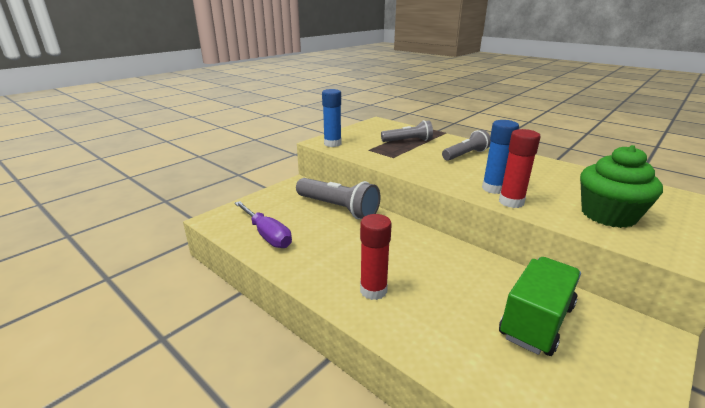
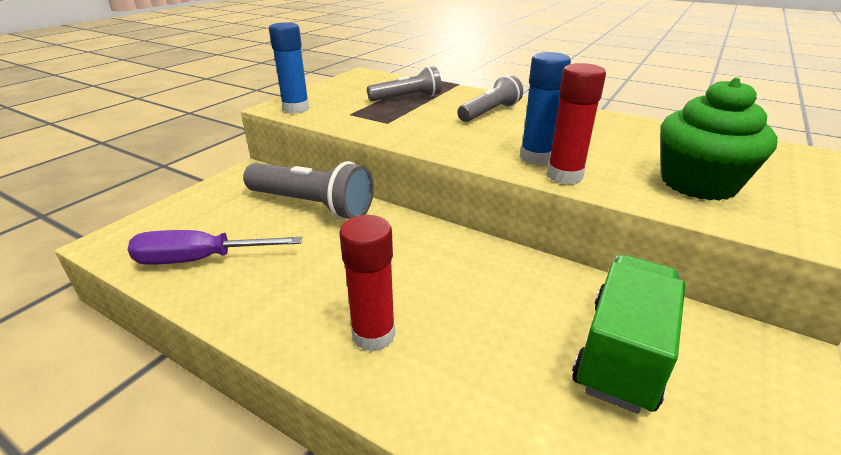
camera: 10 degrees left, 5 degrees up
(267, 235) = (199, 260): purple screwdriver -> purple screwdriver turned 135 degrees clockwise

